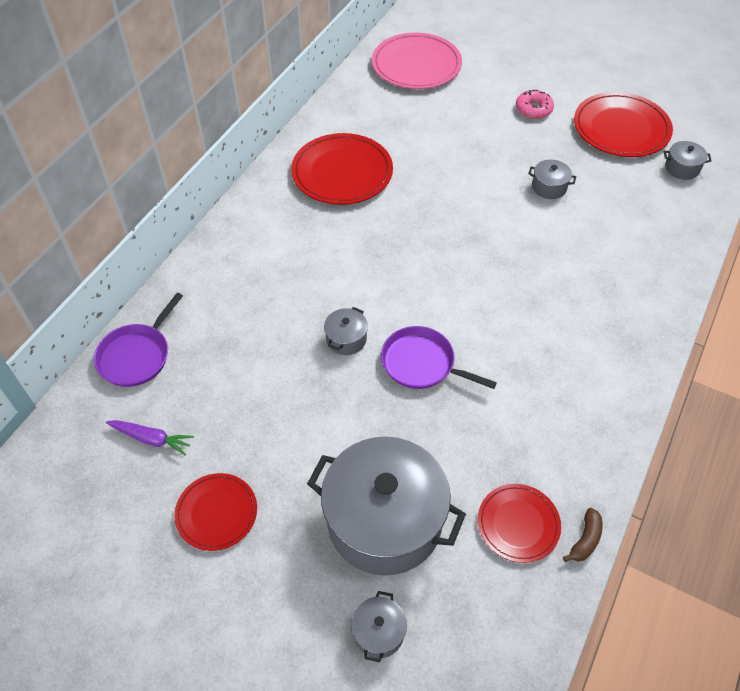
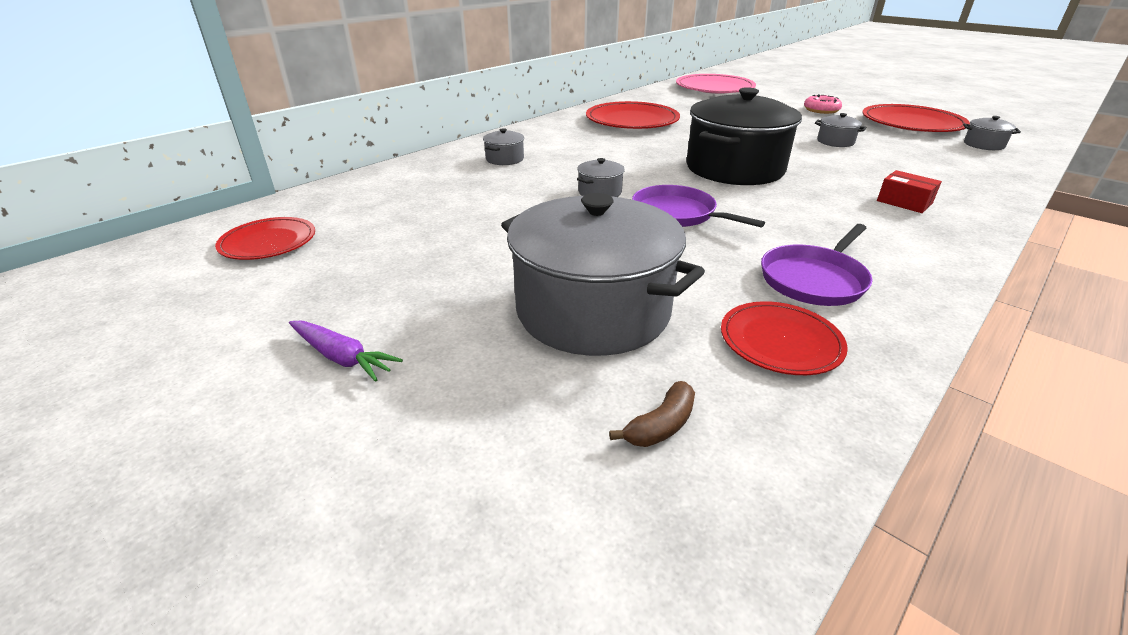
camera: 15 degrees right, 20 degrees down
(137, 355) = (390, 178): purple pan -> purple pan (814, 279)
(151, 439) = (365, 221): purple carrot -> purple carrot (342, 357)
(216, 513) = (395, 275): red plate -> red plate (268, 242)
(378, 632) = (542, 408): grey pot -> grey pot (504, 159)
(460, 266) = (734, 168): none -> black pot
(585, 540) = (886, 372): brown banana -> brown banana (661, 425)
(606, 301) = (904, 202): none -> red box

